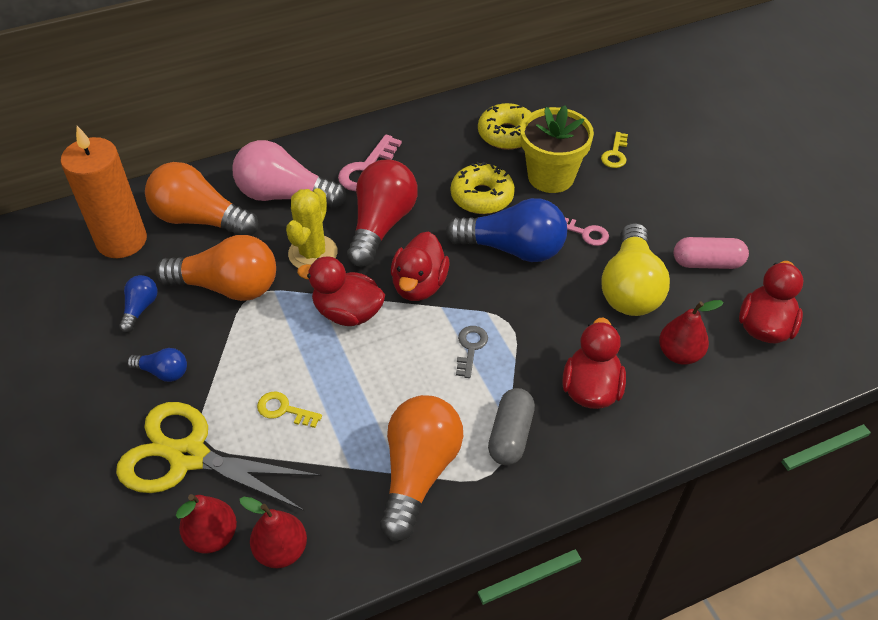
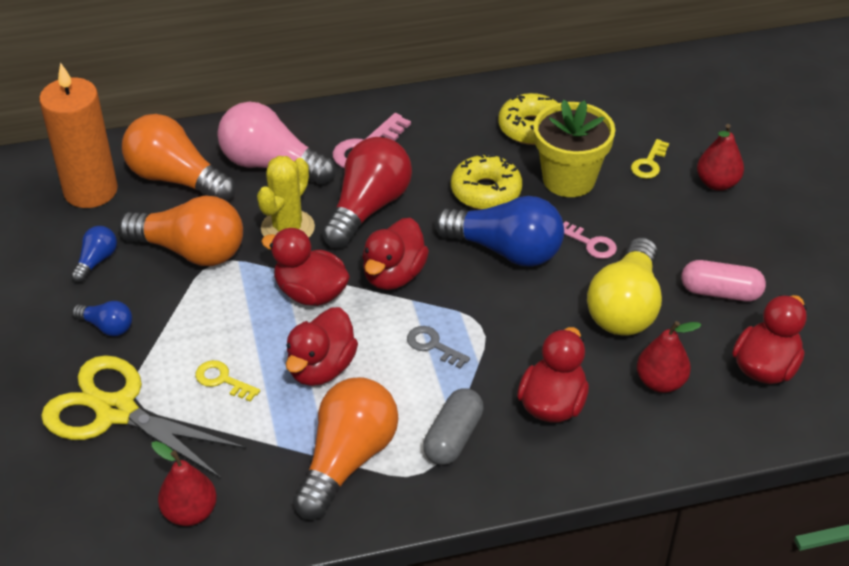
camera: 10 degrees right, 5 degrees down
(212, 536) = (124, 489): red pear -> red pear (717, 183)
(374, 384) = (321, 368): none -> red duck
(470, 348) = (433, 346): grey key -> grey key turned 75 degrees counterclockwise

